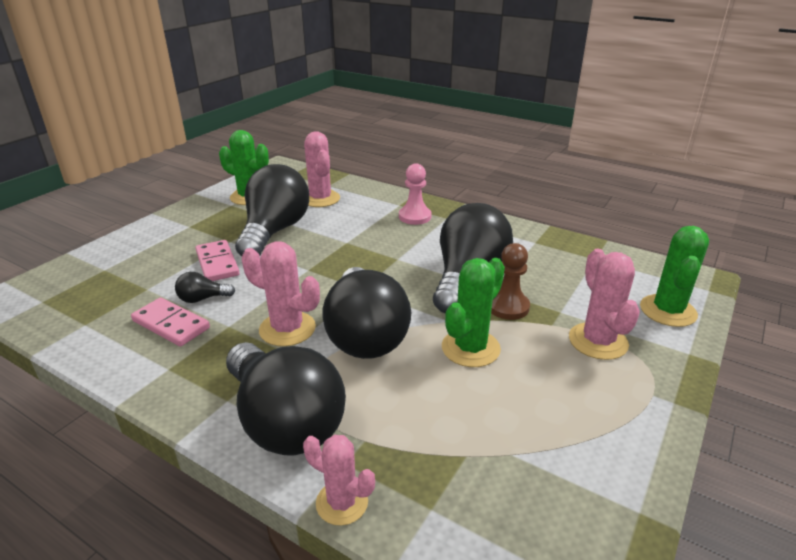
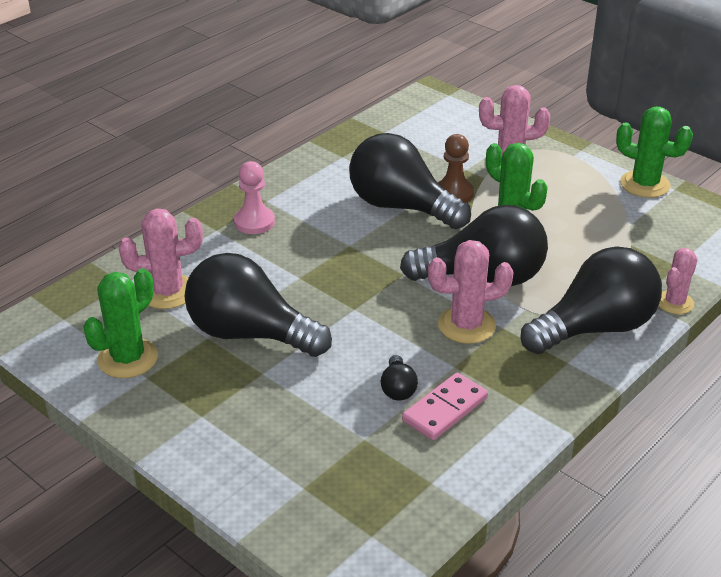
camera: 80 degrees left, 5 degrees up
(217, 263) = (319, 381): pink domino -> none
(287, 329) = (466, 325): pink cactus -> pink cactus turned 45 degrees clockwise
(668, 311) = (474, 120): green cactus -> green cactus (645, 184)

